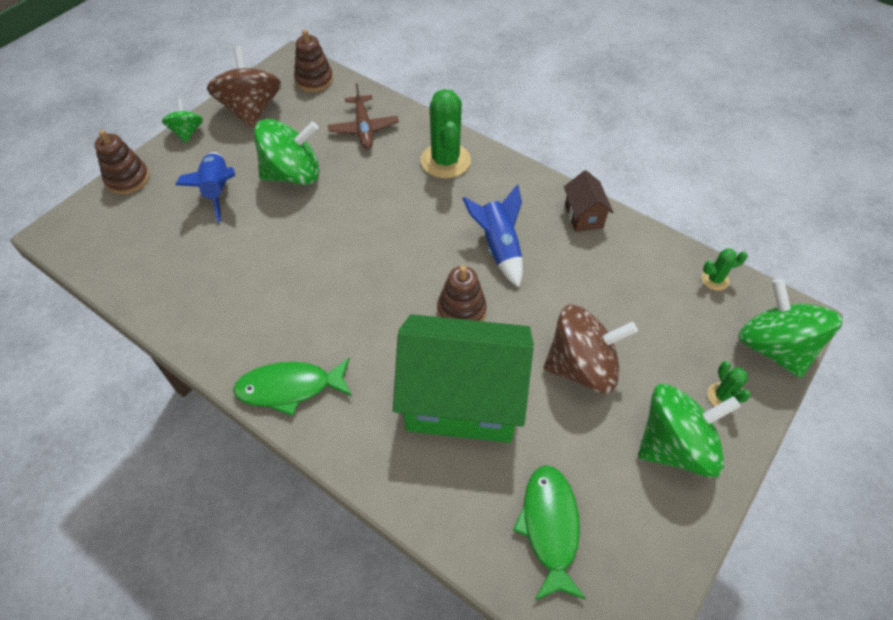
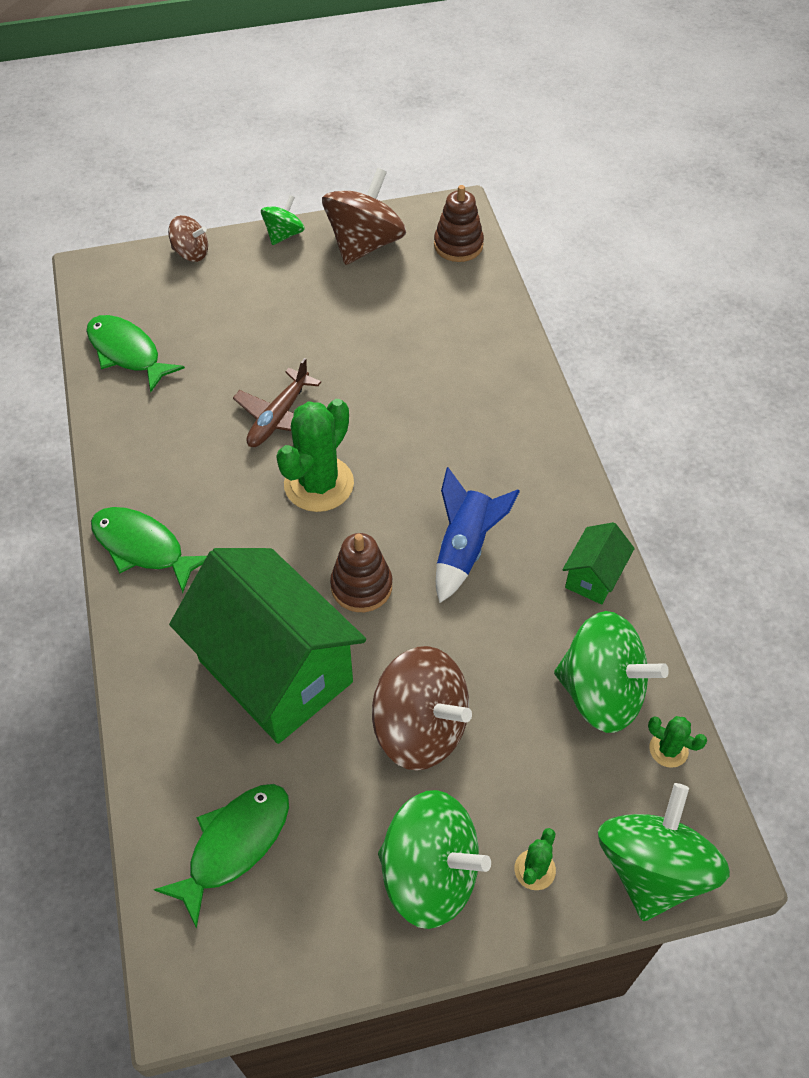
camera: 40 degrees right, 0 degrees up
(127, 179) = (191, 253): brown stacking toy -> brown spinning top
(144, 270) = (127, 353): none -> green fish
(218, 191) = (256, 313): blue rocket -> none
(293, 174) = (339, 339): green spinning top -> green spinning top (601, 692)
(363, 128) = (456, 330): brown plane -> brown plane (279, 417)
(445, 161) = (505, 419): green cactus -> green cactus (319, 484)
(583, 216) = (593, 577): brown house -> green house

